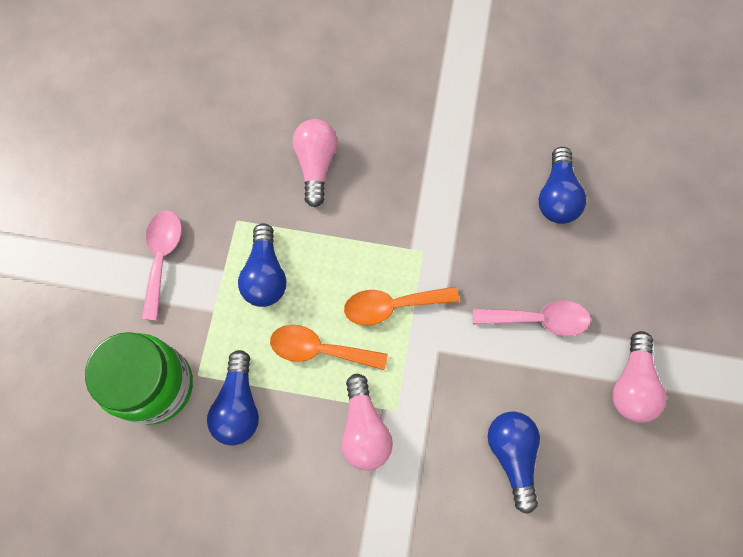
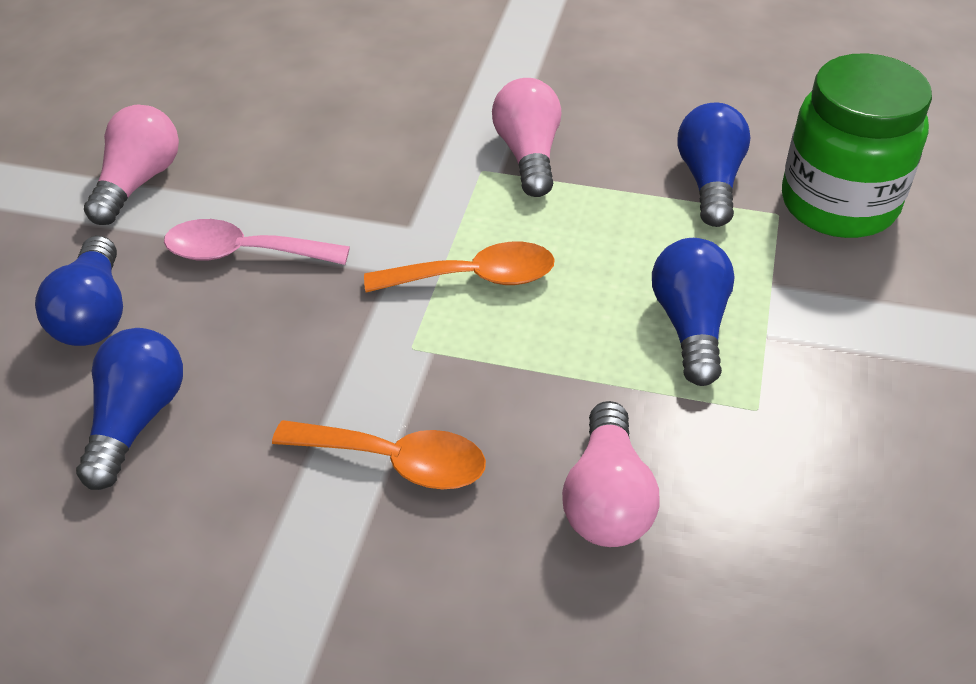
camera: 175 degrees left, 25 degrees down
(162, 258) = (882, 357): pink spoon -> none
(319, 349) = (593, 233): orange spoon -> orange spoon (396, 461)
(512, 455) = (332, 127): blue light bulb -> blue light bulb (94, 314)

